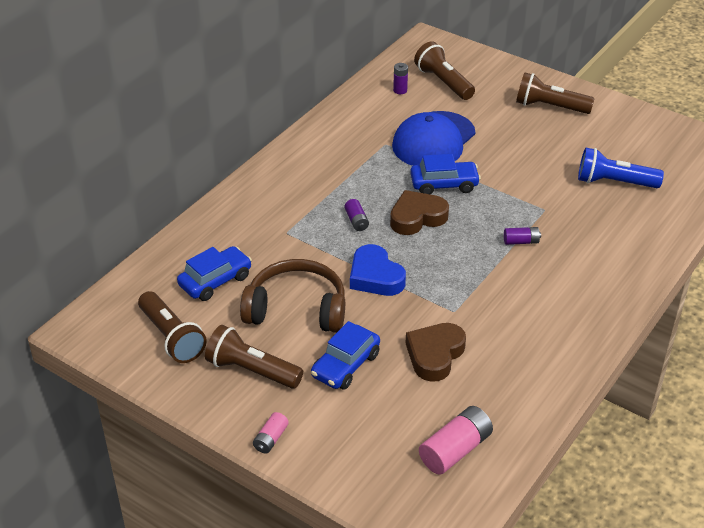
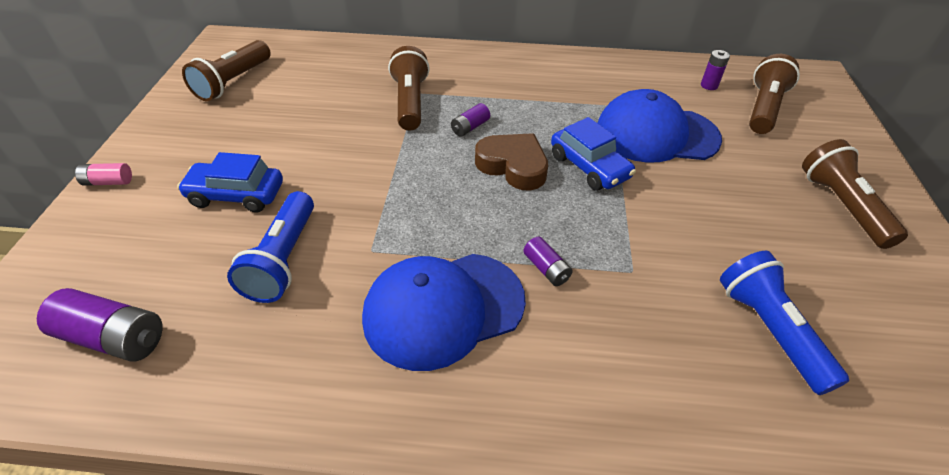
camera: 60 degrees right, 5 degrees up
(215, 281) = (321, 79): blue car -> none
(252, 370) = (205, 138): brown flashlight -> brown flashlight (410, 102)
(296, 309) = (308, 135): brown headphones -> none
(375, 276) = (391, 169): blue heart -> none
(435, 355) = (283, 259): brown heart -> blue flashlight
(455, 450) = (113, 337): pink battery -> purple battery
(525, 295) = (443, 309): none -> blue cap

